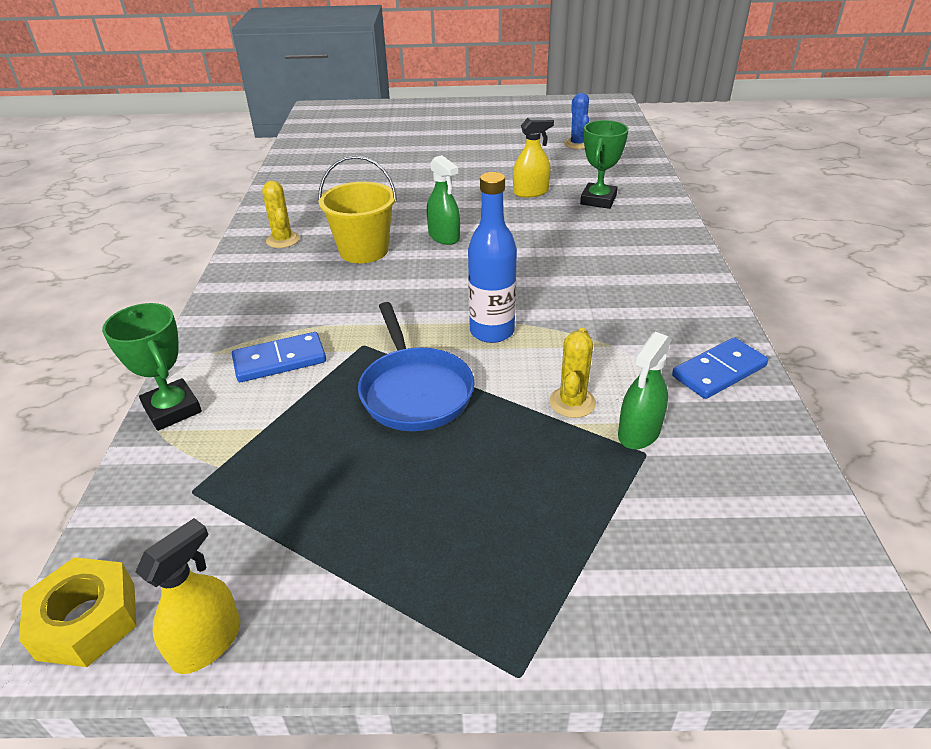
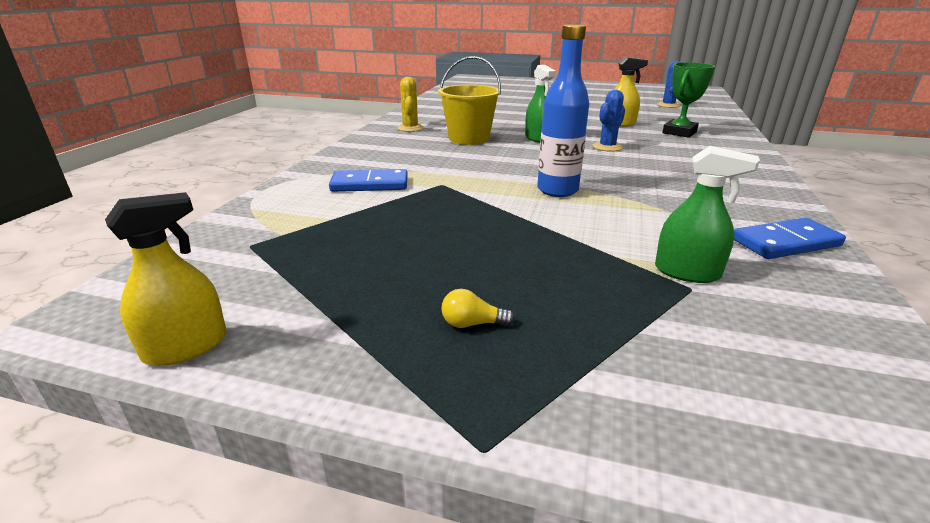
camera: 15 degrees right, 10 degrees down
(87, 620) = (104, 310): yellow nut -> none
(172, 409) = (270, 199): green trophy -> none
(415, 391) = (472, 215): blue pan -> none
(466, 545) = (472, 324): none -> yellow light bulb
(526, 242) = (607, 147): none -> blue cactus
(572, 402) = (620, 242): yellow cactus -> none
(639, 432) = (687, 272): green spray bottle -> green spray bottle turned 120 degrees counterclockwise

